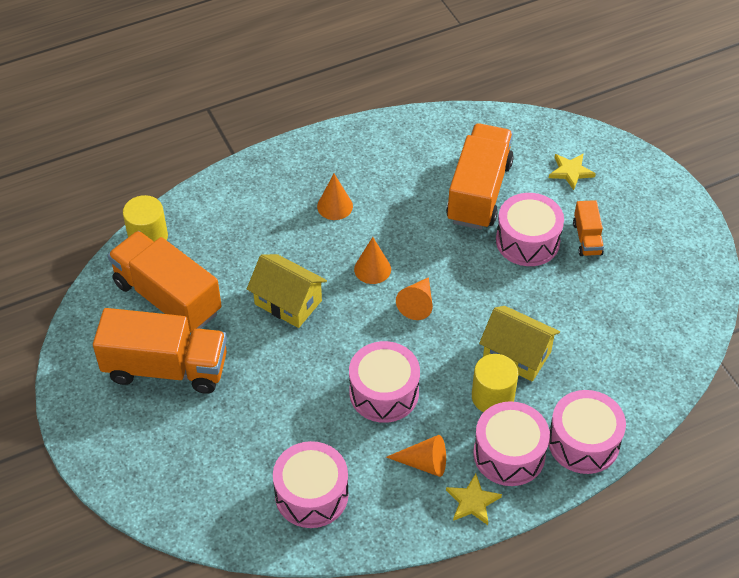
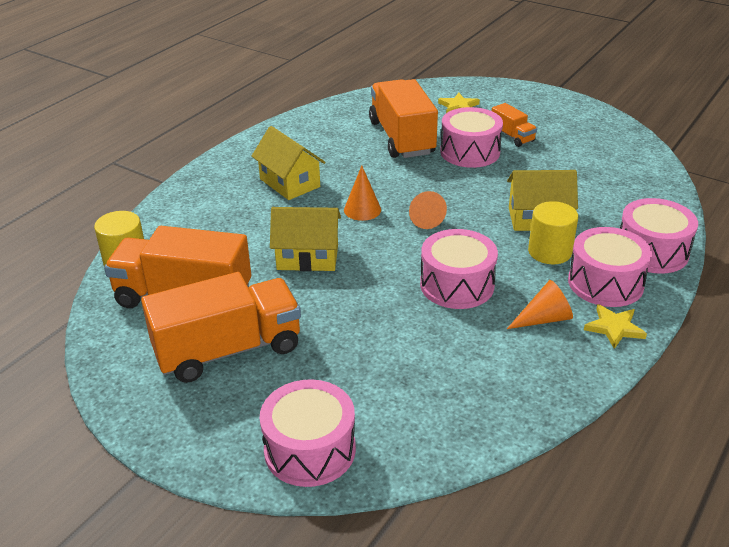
camera: 30 degrees left, 15 degrees down
(311, 494) = (469, 387): pink drum -> pink drum (310, 449)
(335, 206) = (289, 183): orange cone -> yellow house

